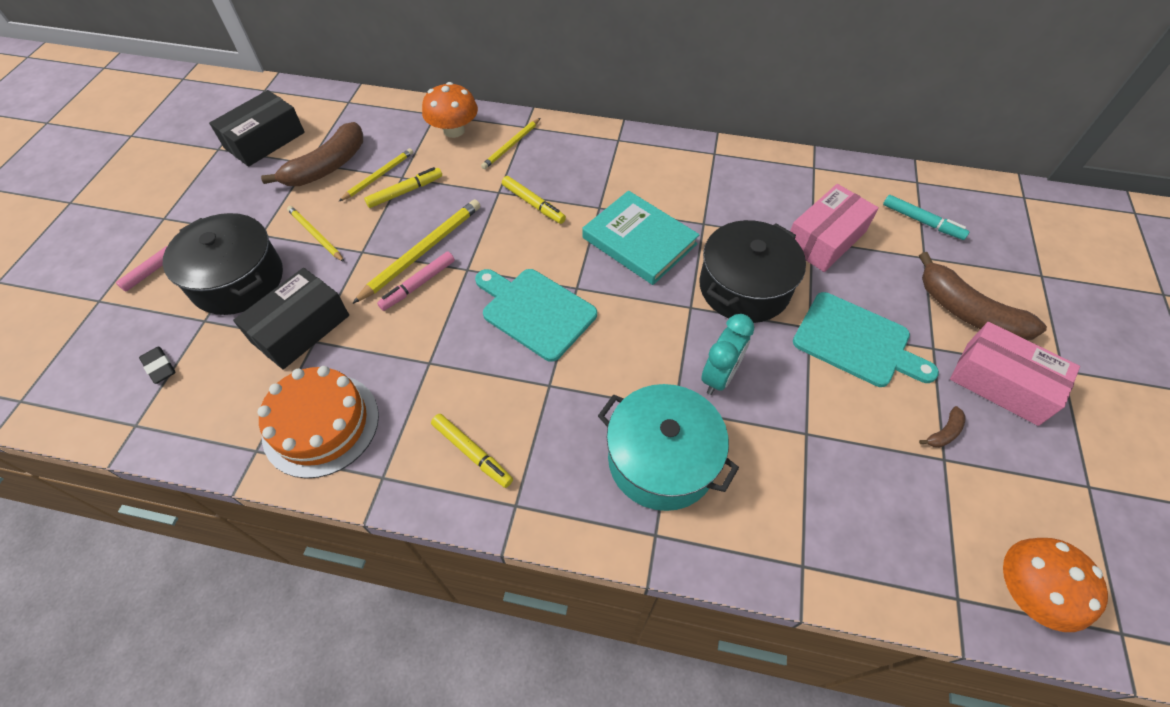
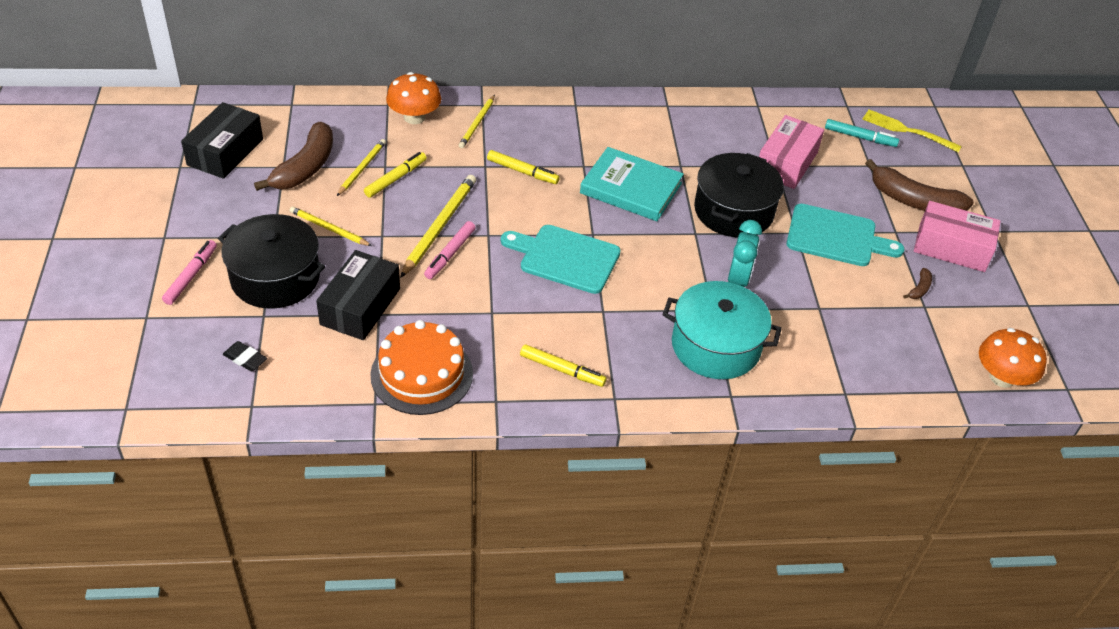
camera: 20 degrees left, 10 degrees down
(982, 222) = (907, 131): none -> yellow fork

